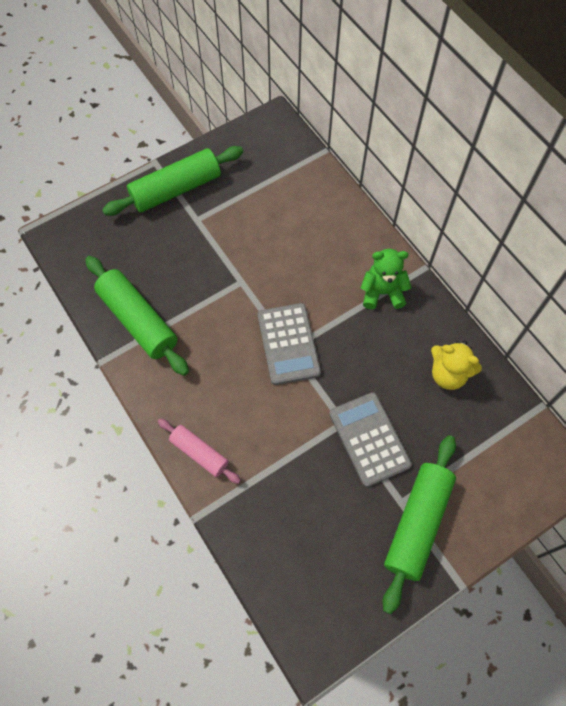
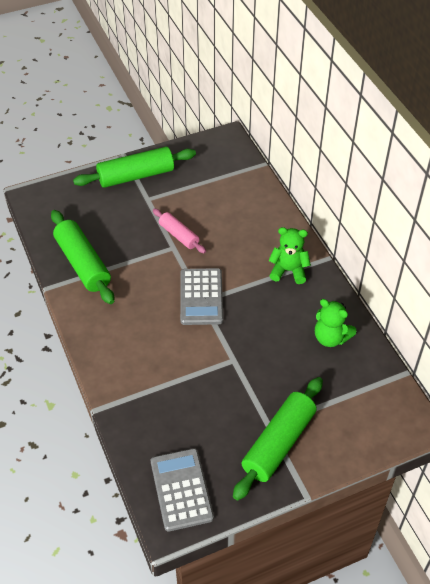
camera: 10 degrees right, 15 degrees down
(199, 453) = (109, 364): pink rolling pin -> pink rolling pin (179, 235)
(369, 439) = (252, 375): grey calculator -> grey calculator (181, 489)
(448, 374) = (331, 338): yellow teddy bear -> green teddy bear

